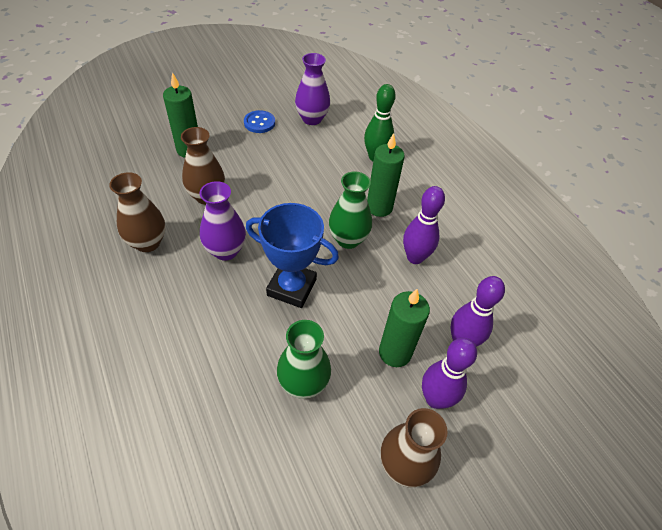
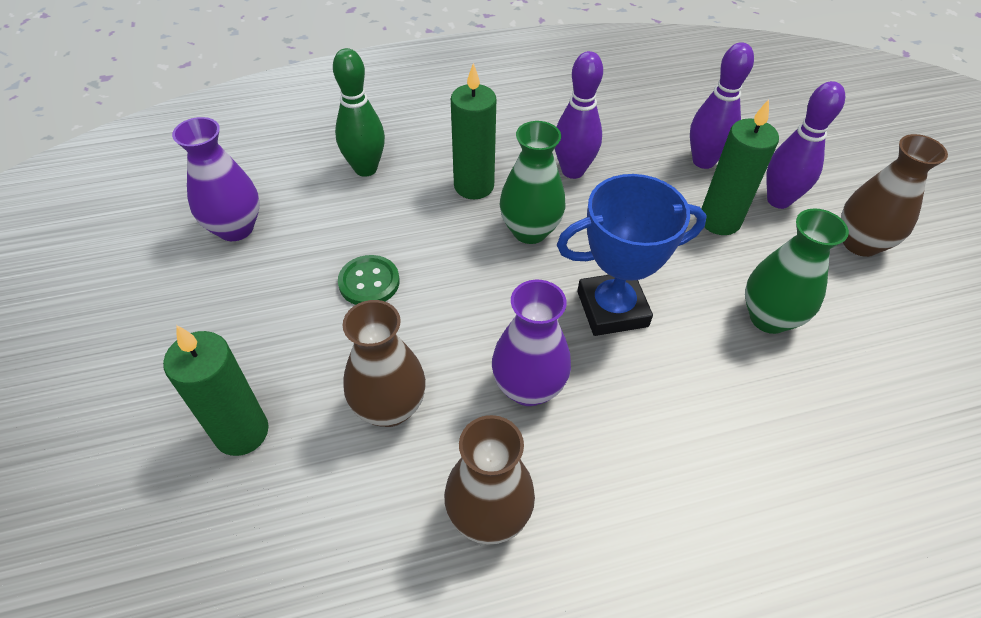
camera: 75 degrees left, 0 degrees up
(259, 123) = (209, 305): blue button -> none
(287, 174) = (369, 282): none -> green button
(291, 287) = (612, 309): blue trophy -> blue trophy turned 45 degrees clockwise

